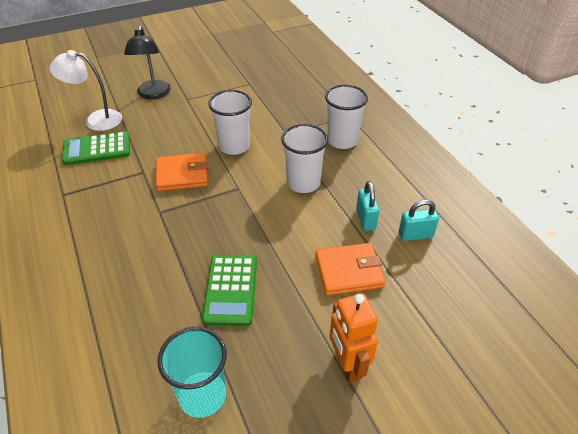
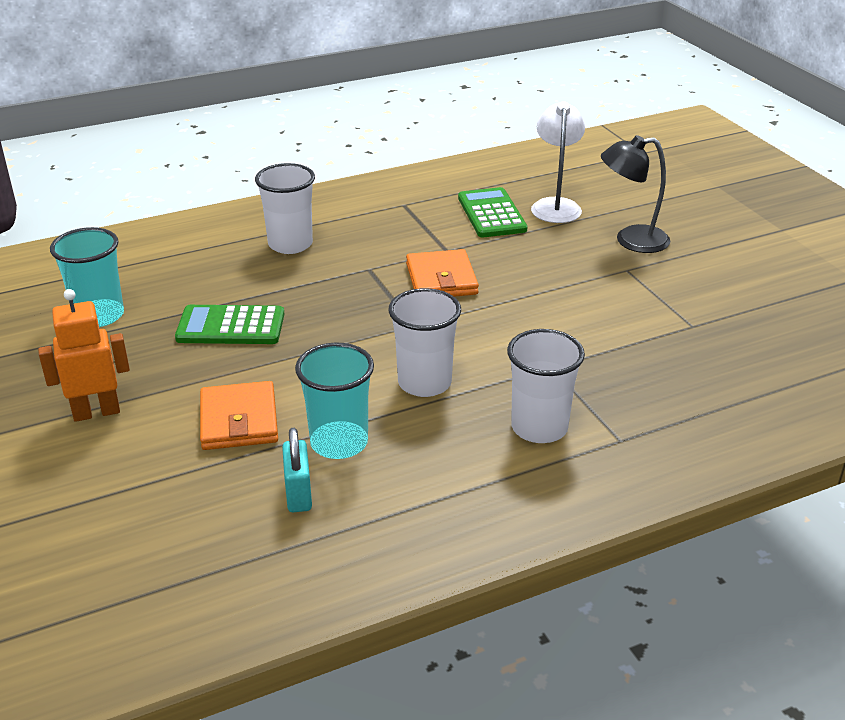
camera: 90 degrees right, 10 degrees down
(234, 146) = (510, 317): white cup -> white cup (290, 244)
(365, 219) = (339, 443): turquoise padlock -> turquoise cup

